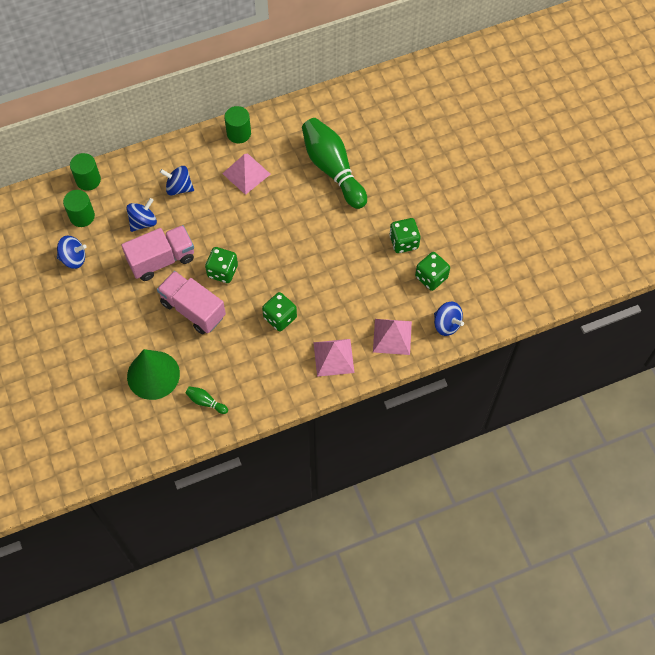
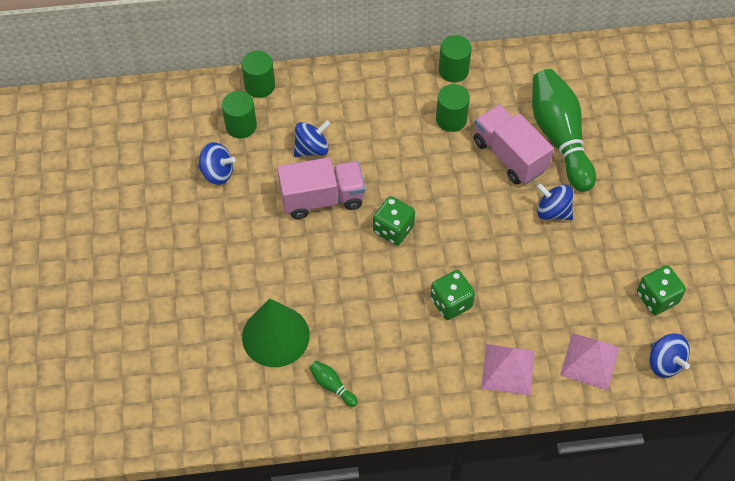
camera: 15 degrees right, 5 degrees down
(179, 188) = (365, 118): blue spinning top -> blue spinning top (553, 211)
(193, 309) = (345, 267): pink truck -> pink truck (509, 155)
(246, 173) = (451, 119): pink pyramid -> green cylinder
(403, 242) = (630, 246): green dice -> none

